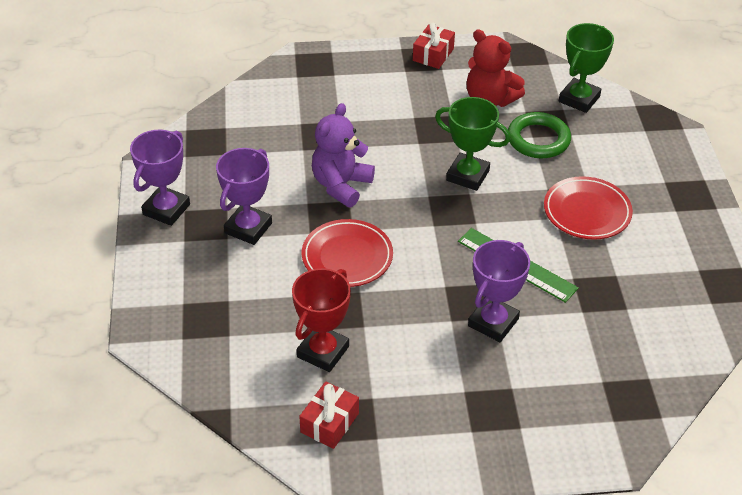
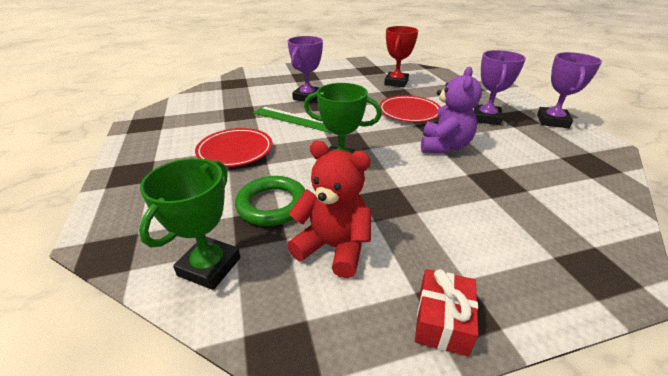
camera: 170 degrees right, 10 degrees down
(329, 423) = (379, 68): red gift -> none

